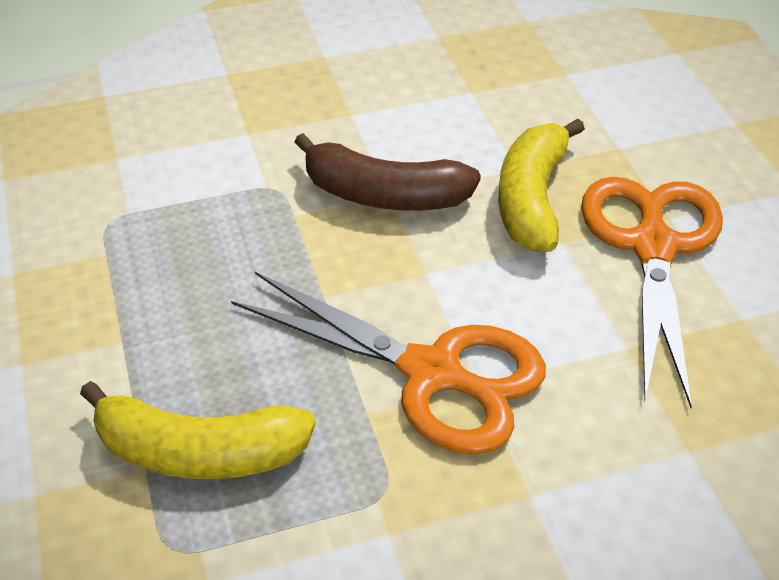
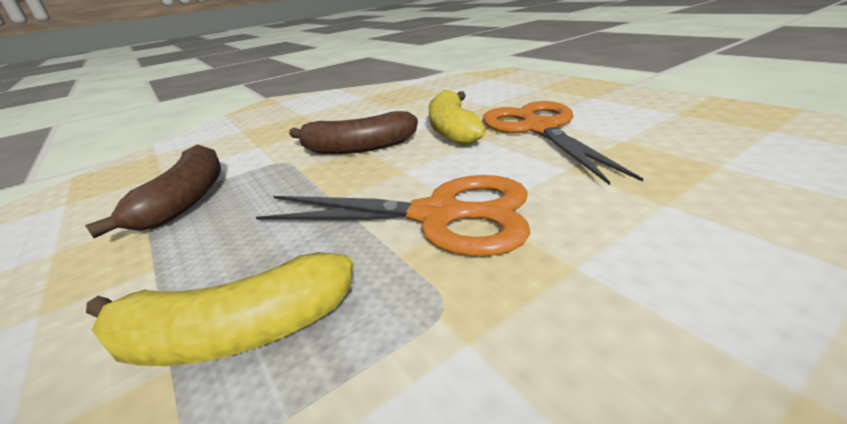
camera: 15 degrees left, 15 degrees down
(151, 230) = (186, 200): none -> brown banana

